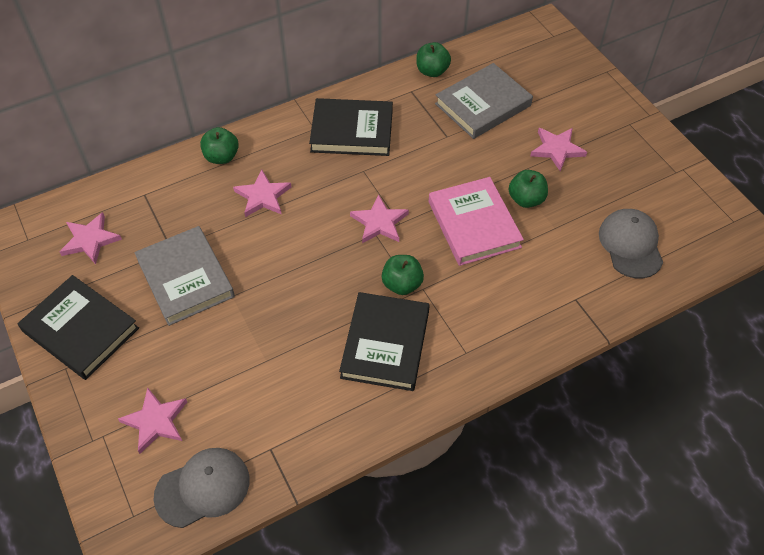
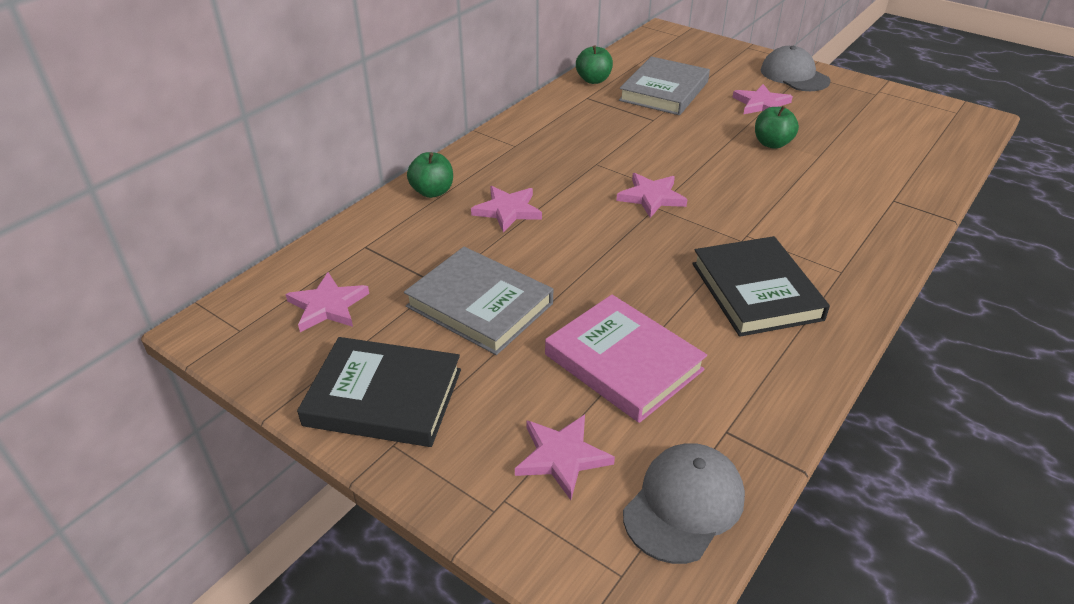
camera: 25 degrees left, 15 degrees down
(352, 131) = (556, 138): black book -> none
(402, 284) = (723, 238): green apple -> none
(474, 224) = (744, 173): pink book -> pink book (623, 362)
(630, 245) = (895, 149): grey cap -> grey cap (794, 75)

